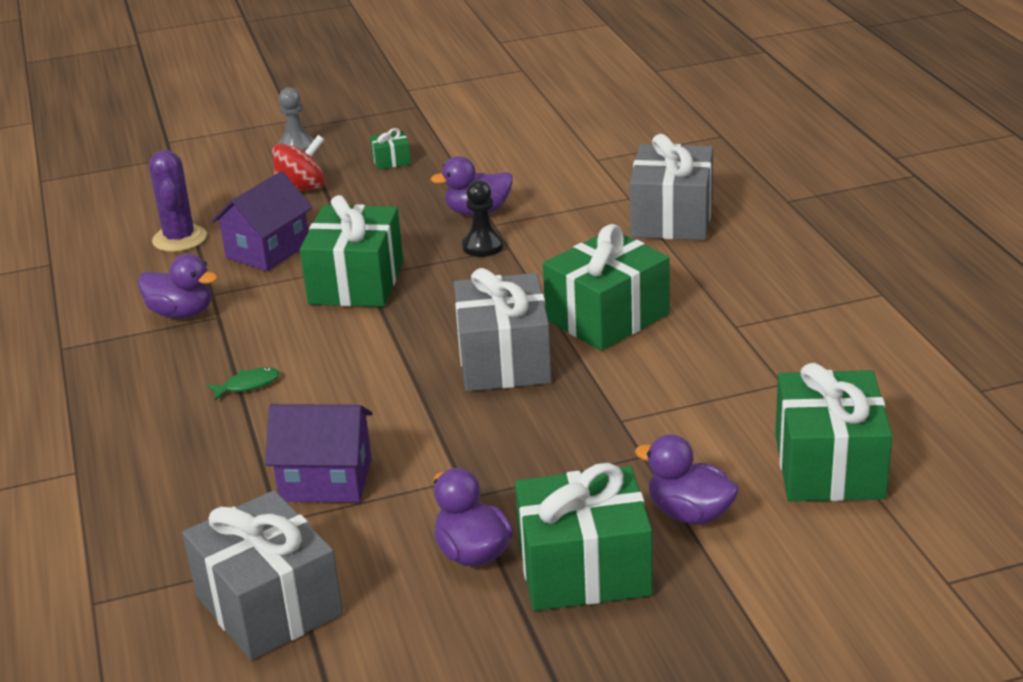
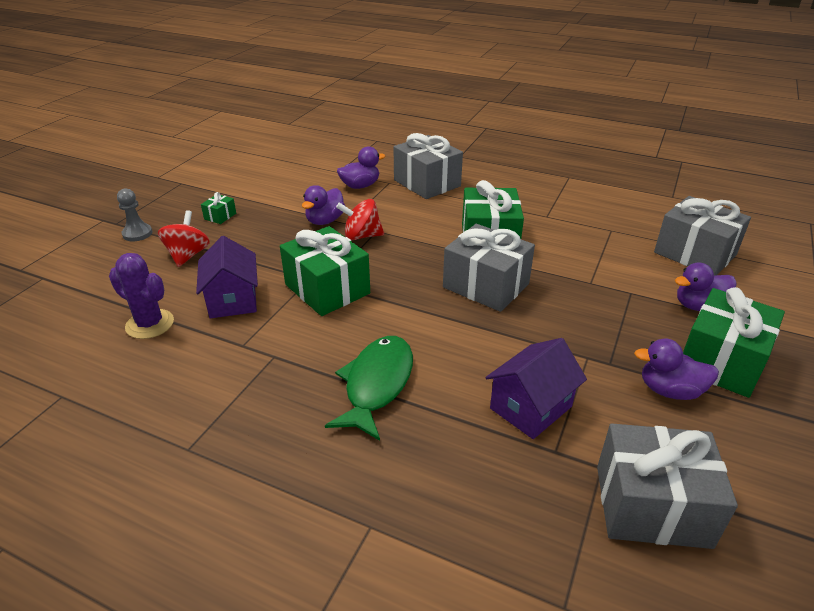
camera: 50 degrees left, 5 degrees up
(181, 313) = (243, 369): purple duck -> purple duck (360, 186)
(248, 385) = (376, 384): green fish -> green fish, size x2.32
(483, 246) = (362, 236): black pawn -> red spinning top
(829, 466) = (695, 253): green gift -> grey gift

